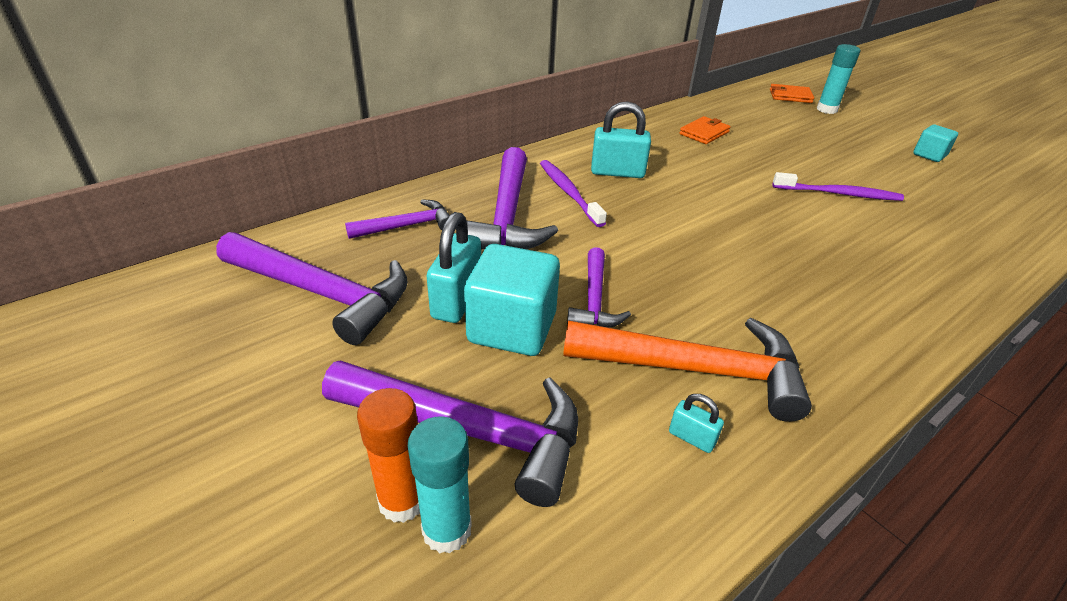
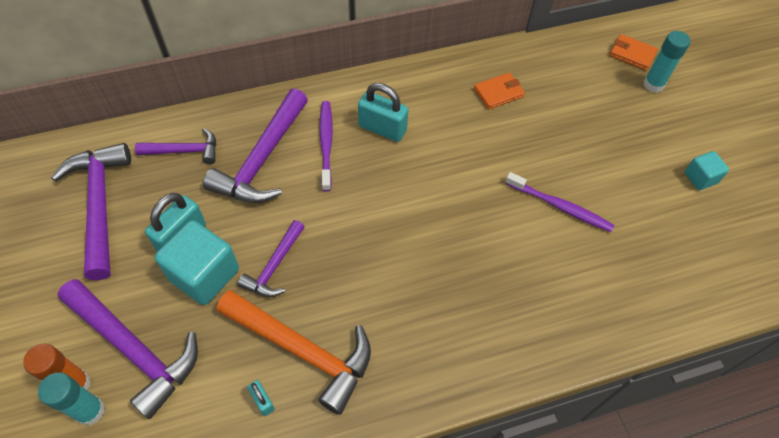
camera: 20 degrees right, 20 degrees up
(323, 293) = (100, 205): purple hammer -> purple hammer turned 150 degrees counterclockwise

